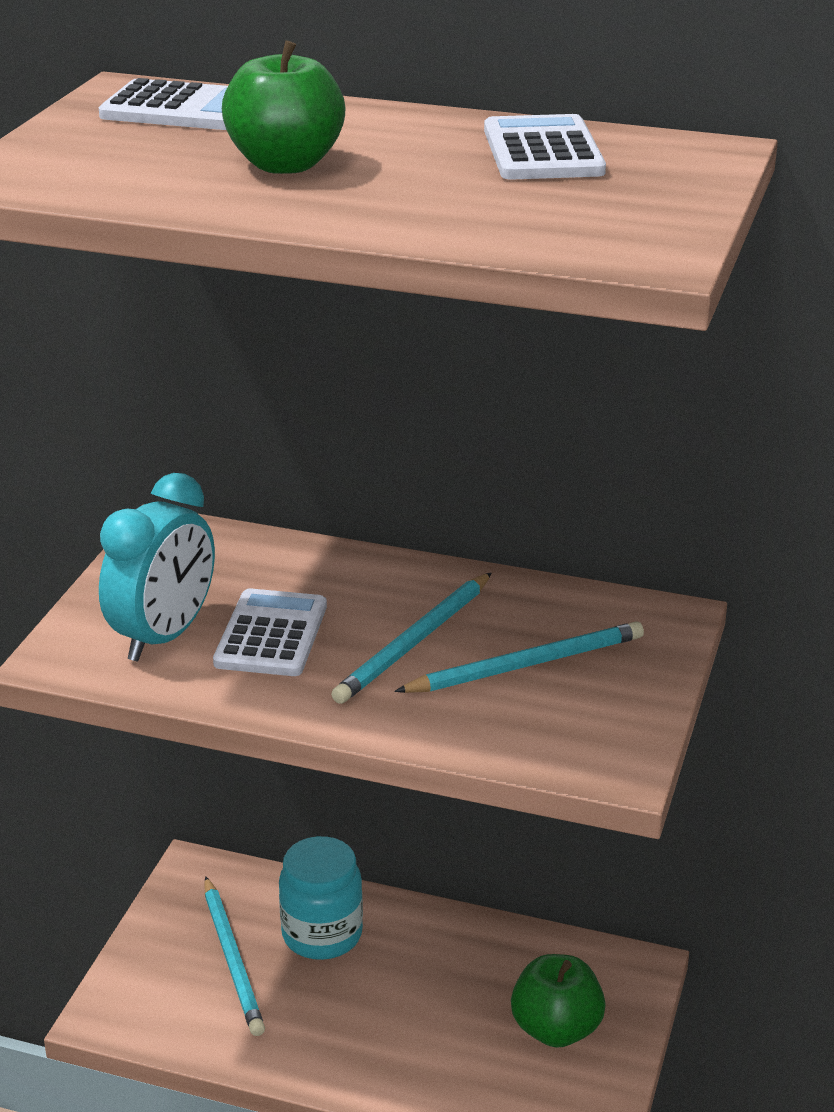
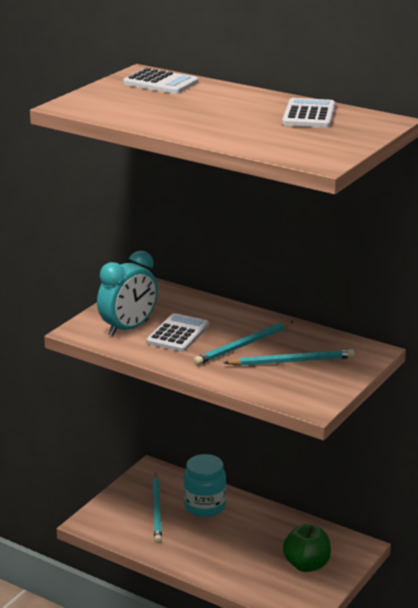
camera: 15 degrees right, 5 degrees down
(285, 165) = (191, 110): green apple -> none

